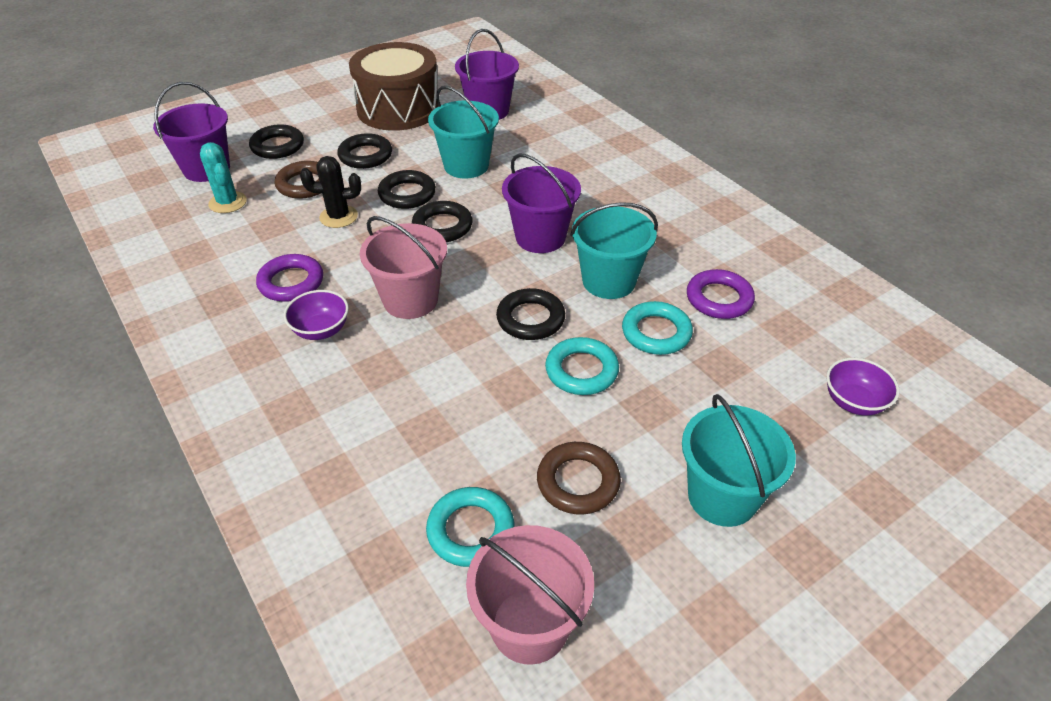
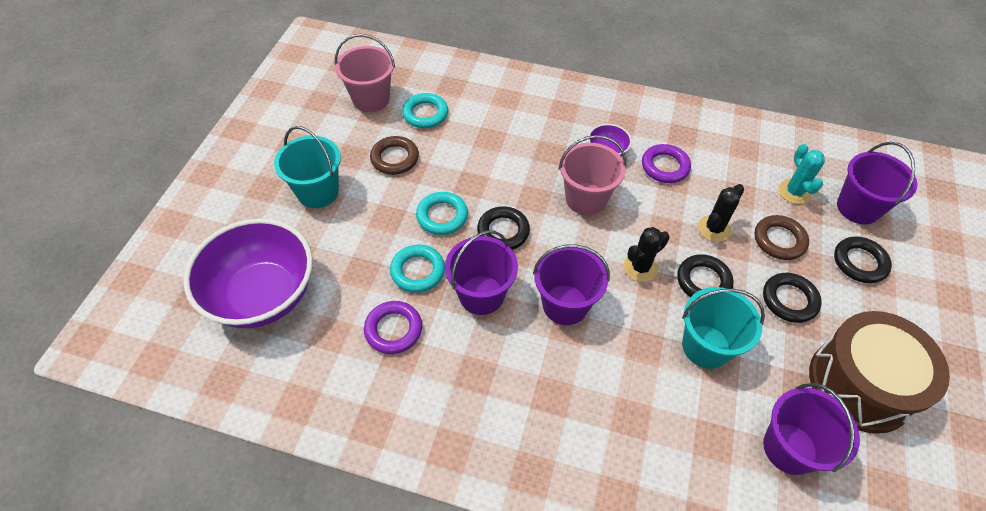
camera: 140 degrees right, 10 degrees up
(228, 202) = (794, 192): turquoise cactus -> turquoise cactus turned 60 degrees clockwise
(442, 226) = (640, 267): black ring -> black cactus
(609, 281) = (481, 295): turquoise bucket -> purple bucket
(853, 402) = (263, 295): purple bowl -> purple bowl, size x2.34

